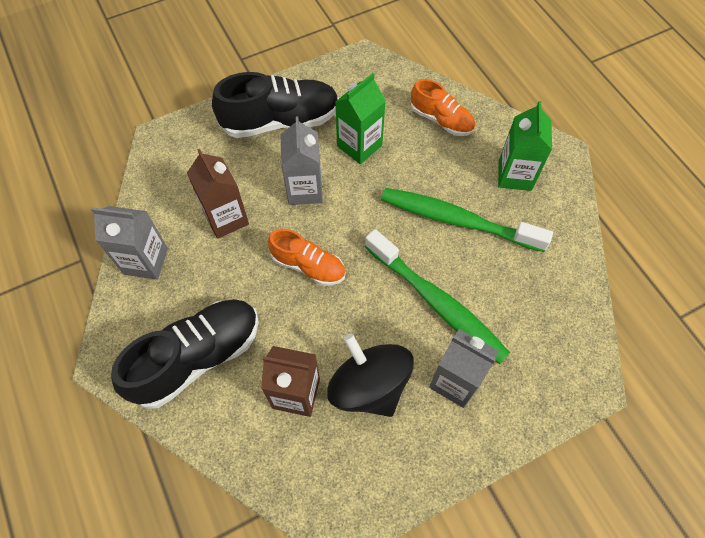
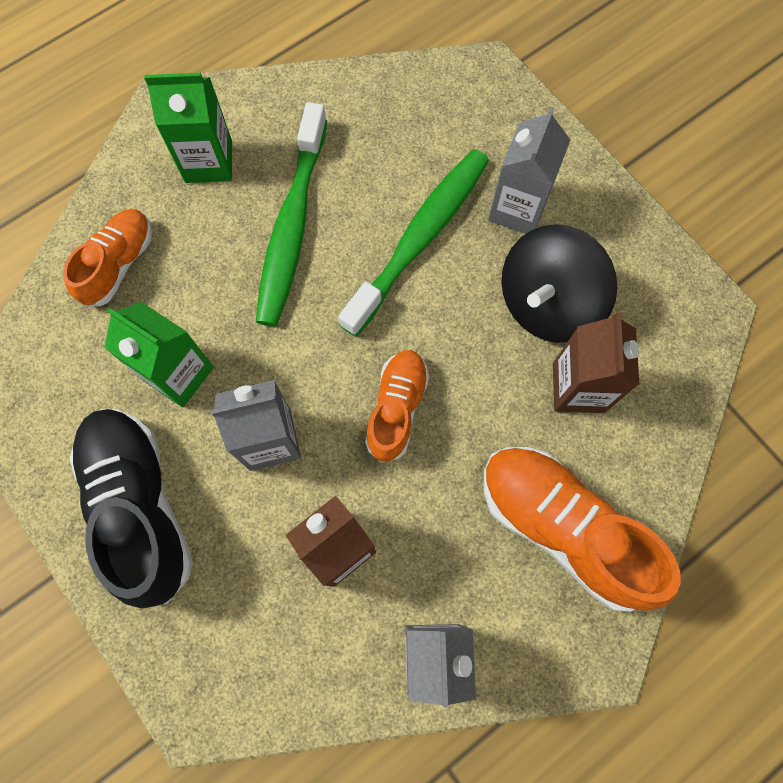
camera: 100 degrees left, 10 degrees up
(197, 357) = (563, 528): black shoe -> orange shoe

